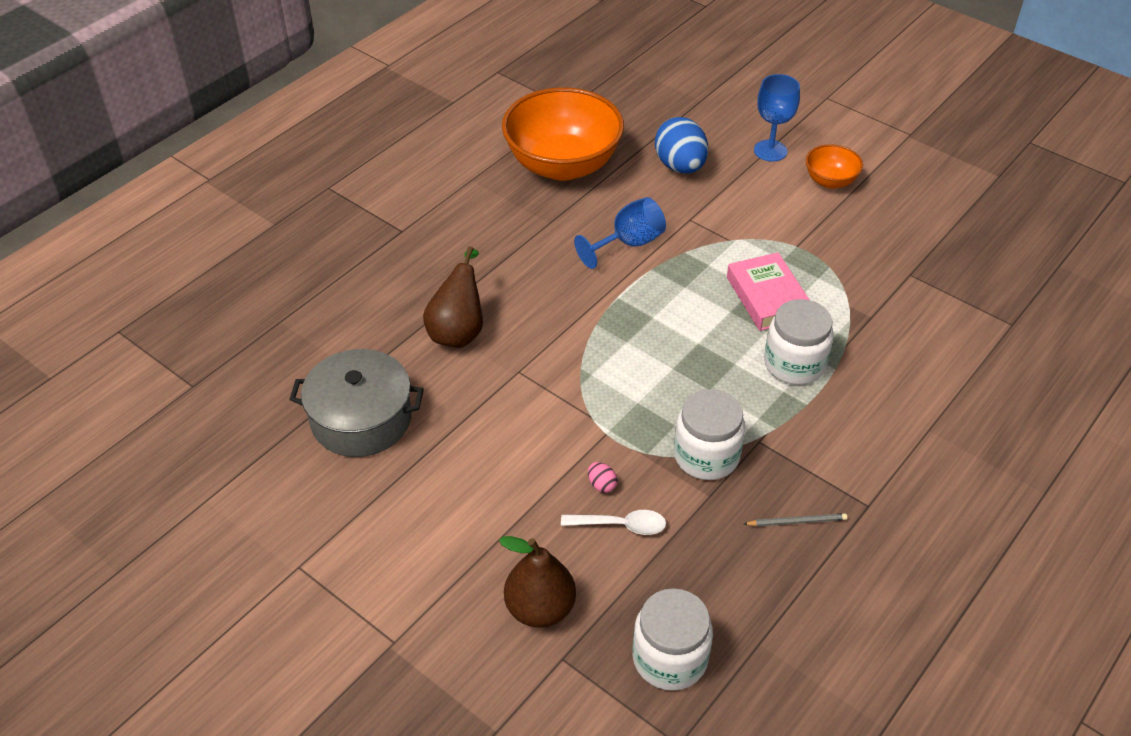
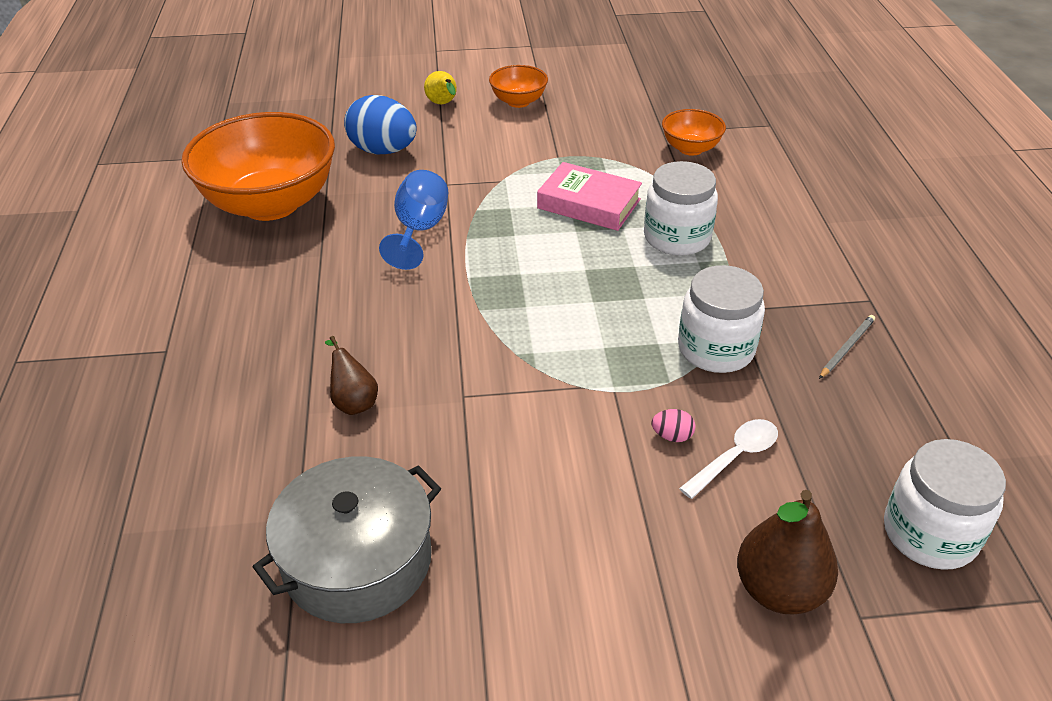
camera: 45 degrees left, 5 degrees down
(458, 331) = (353, 401): brown pear -> brown pear, size x0.60
(770, 151) = (443, 104): blue goblet -> yellow pear
(910, 302) = (690, 148): none -> orange bowl

